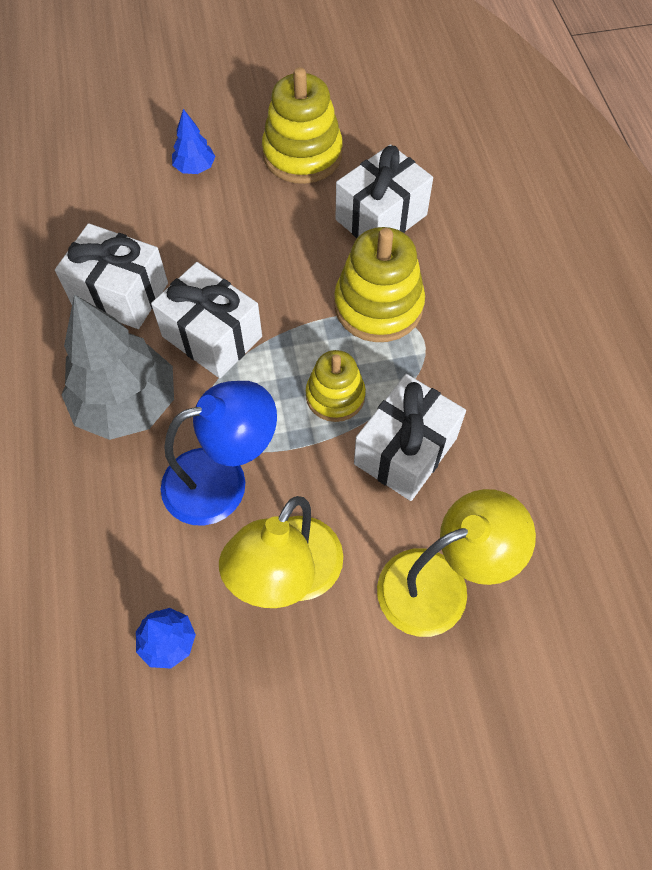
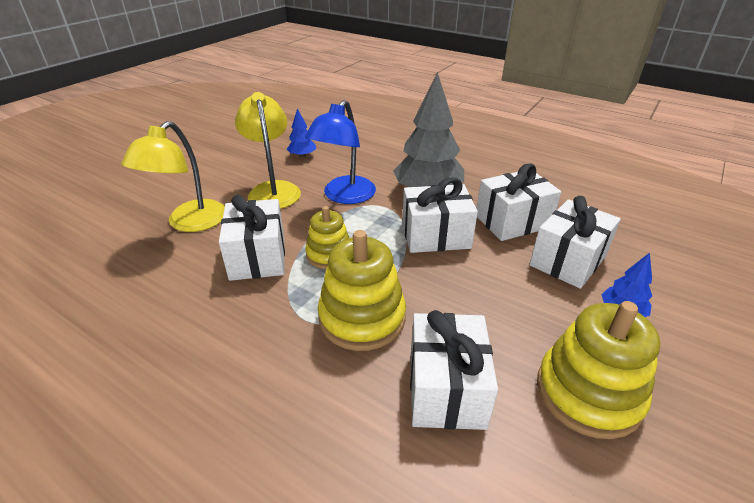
camera: 135 degrees right, 25 degrees down
(152, 224) = (568, 261): none -> white gift

